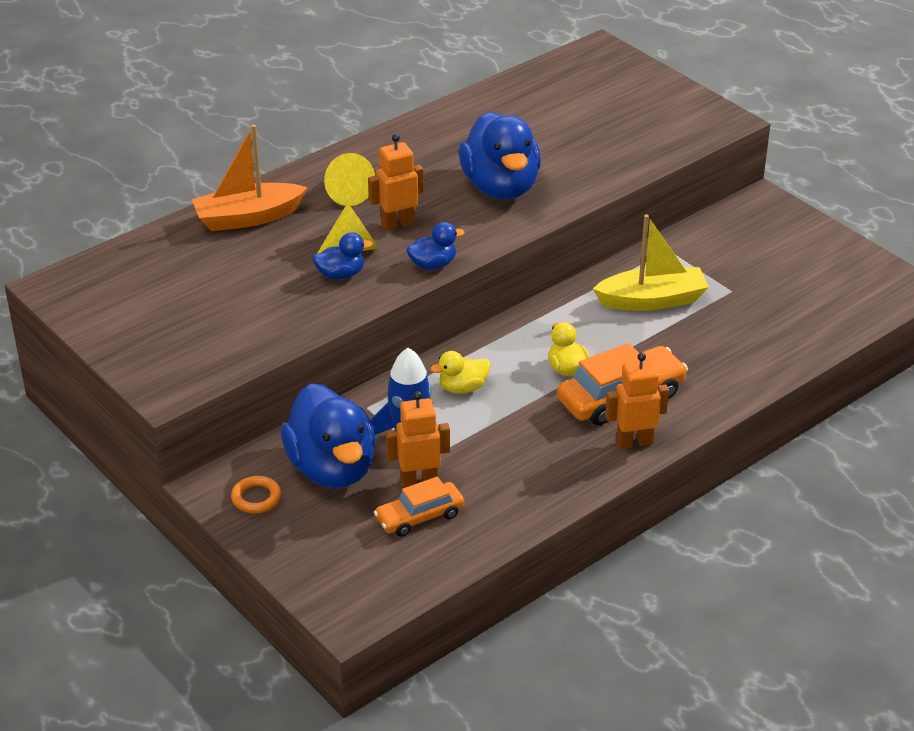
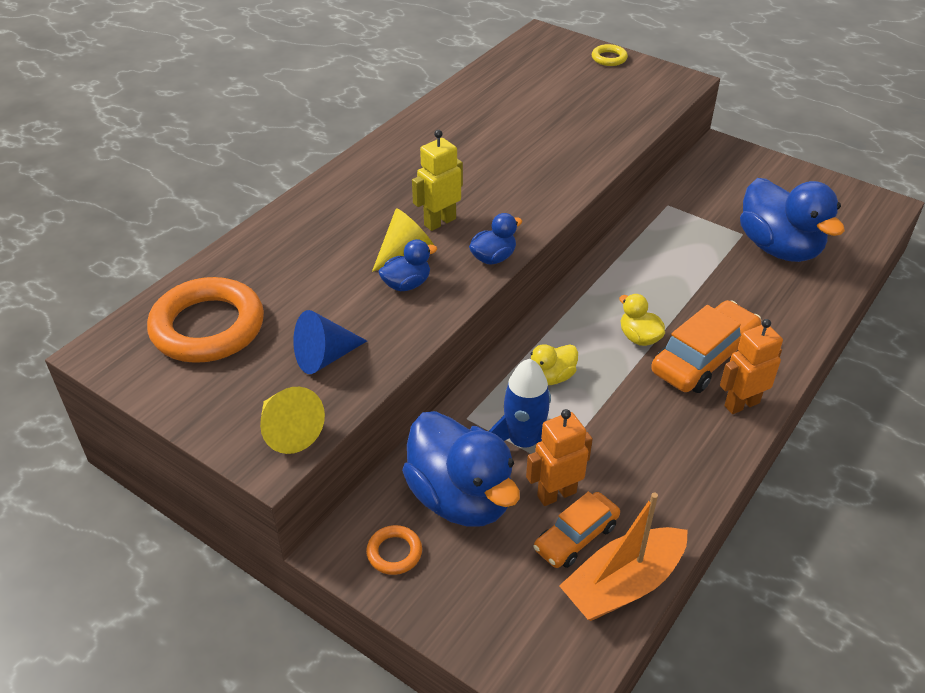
camera: 15 degrees left, 5 degrees up
(149, 281) = (208, 327): none -> orange ring
(241, 323) = (325, 357): none -> blue cone
(248, 218) = (287, 239): orange boat -> orange boat (623, 584)
(346, 193) = (376, 198): yellow cone -> yellow cone (288, 431)
(397, 224) = (439, 222): orange robot -> yellow robot
(500, 187) = (519, 170): blue duck -> blue duck (779, 248)
(652, 300) = (679, 255): yellow boat -> none
(659, 85) = (609, 58): none -> yellow ring

